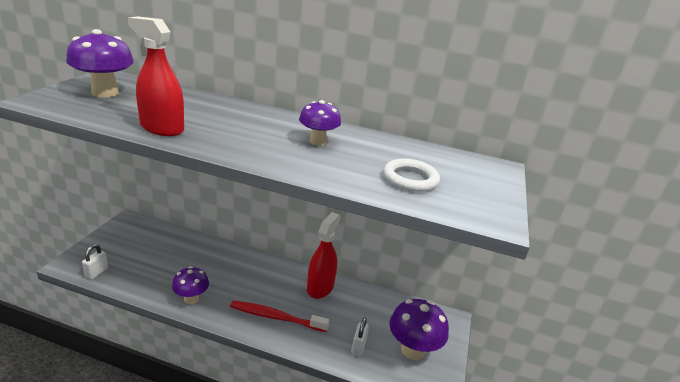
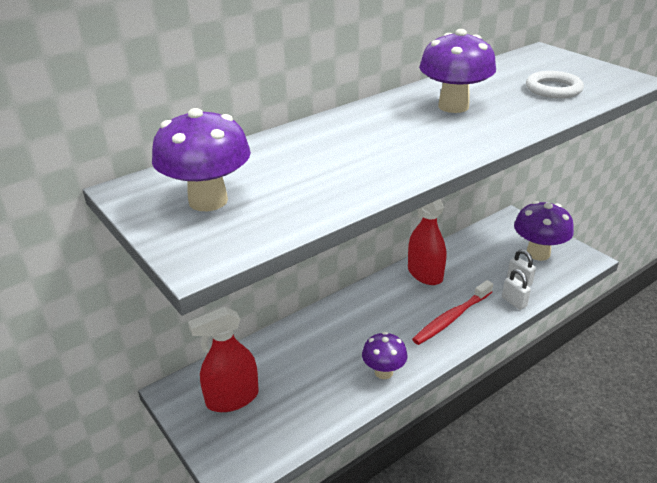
camera: 50 degrees left, 5 degrees up
(96, 272) = (274, 447): white padlock -> white padlock (514, 302)
(162, 128) = (368, 179): red spray bottle -> red spray bottle (232, 398)
(318, 141) = (453, 106): purple mushroom -> purple mushroom, size x1.56

